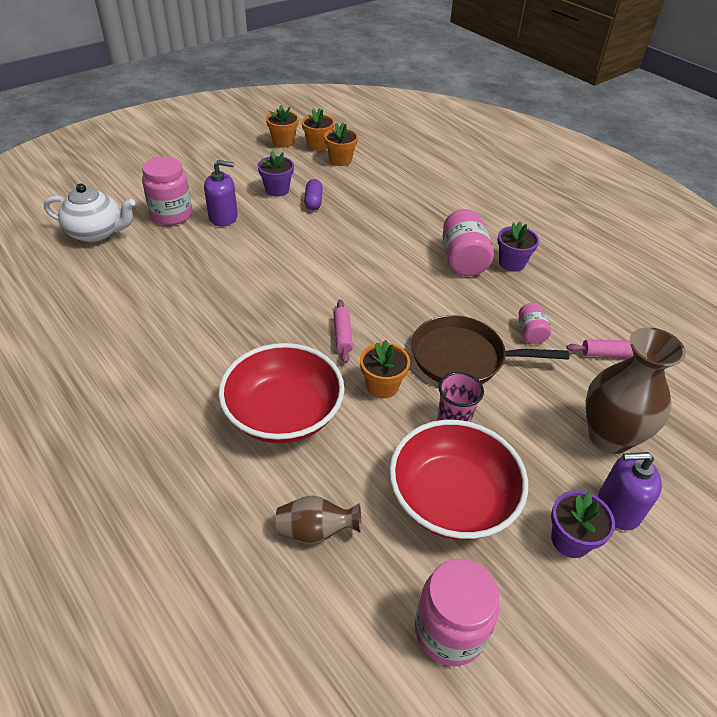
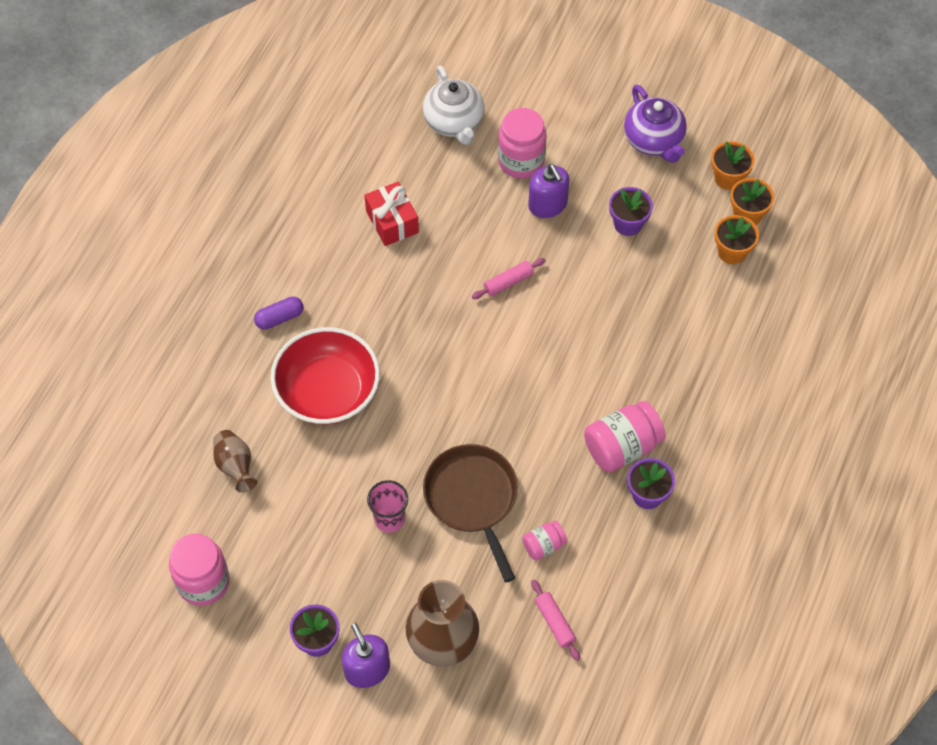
camera: 65 degrees right, 15 degrees up
(148, 301) = (392, 222): none -> red gift
(223, 157) = (654, 140): none -> purple teapot
(313, 201) = (630, 267): purple capsule -> purple capsule (279, 318)
(342, 335) = (442, 390): pink rolling pin -> pink rolling pin (508, 282)
(382, 386) = (399, 449): orange flower pot -> none
(451, 499) = (310, 545): red bowl -> none

